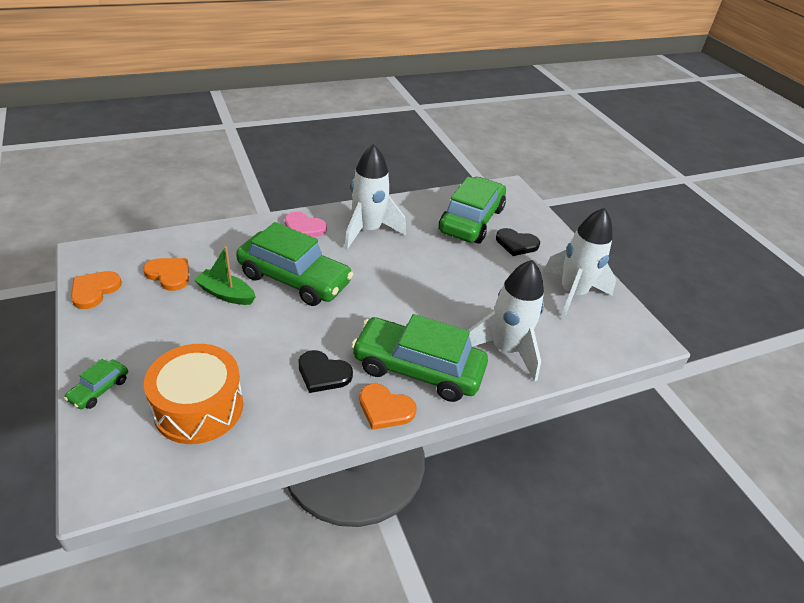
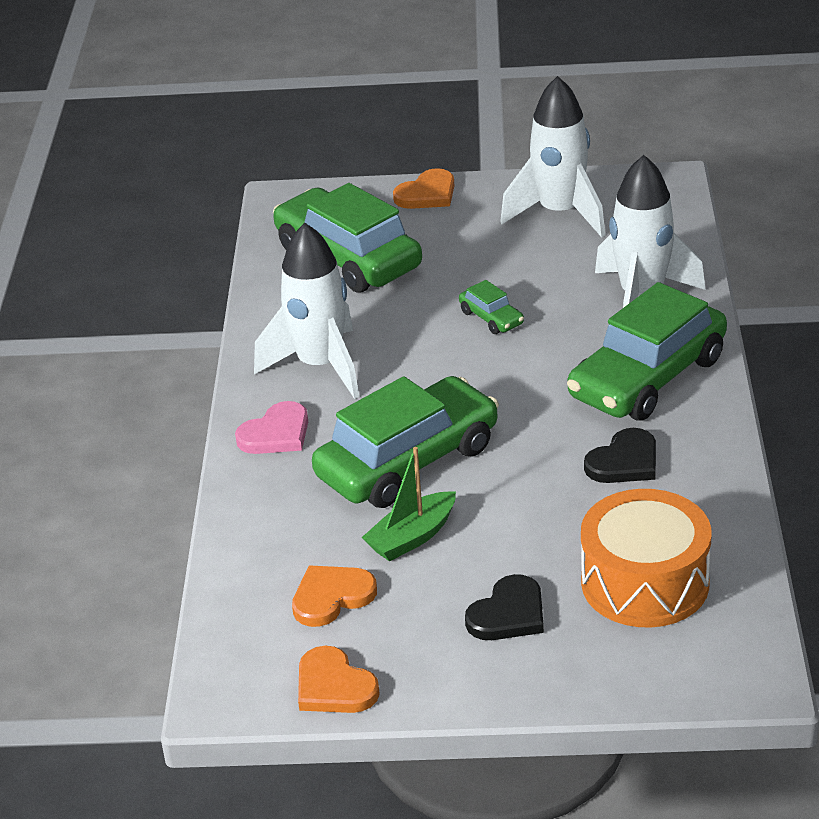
camera: 60 degrees left, 5 degrees down
(99, 389) = (574, 680): green car -> green car (491, 318)
(385, 409) = (706, 419): orange heart -> orange heart (427, 194)
(516, 244) = (428, 231): black heart -> black heart (508, 614)

